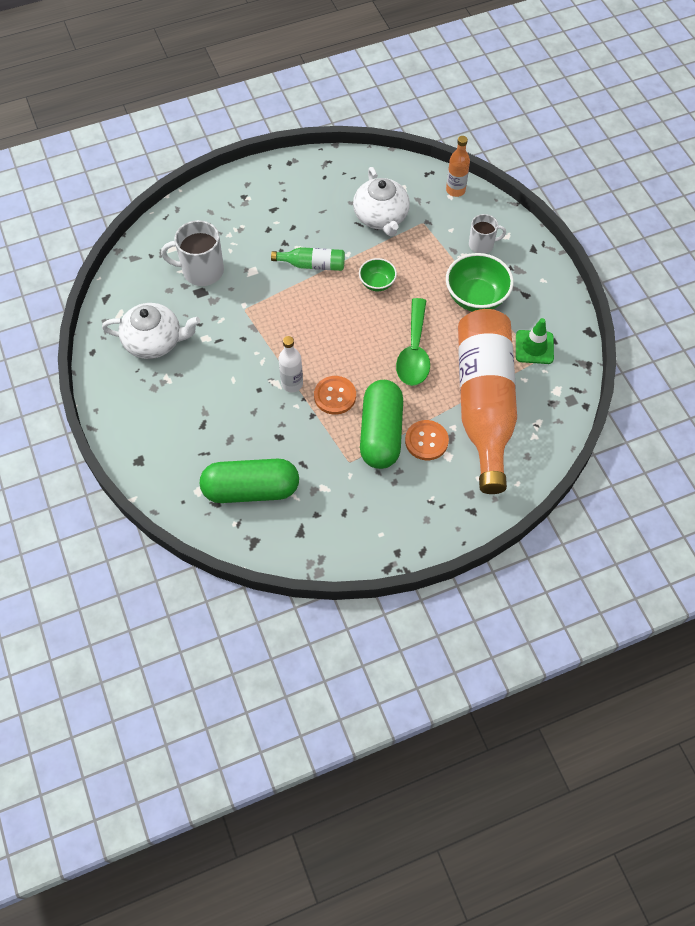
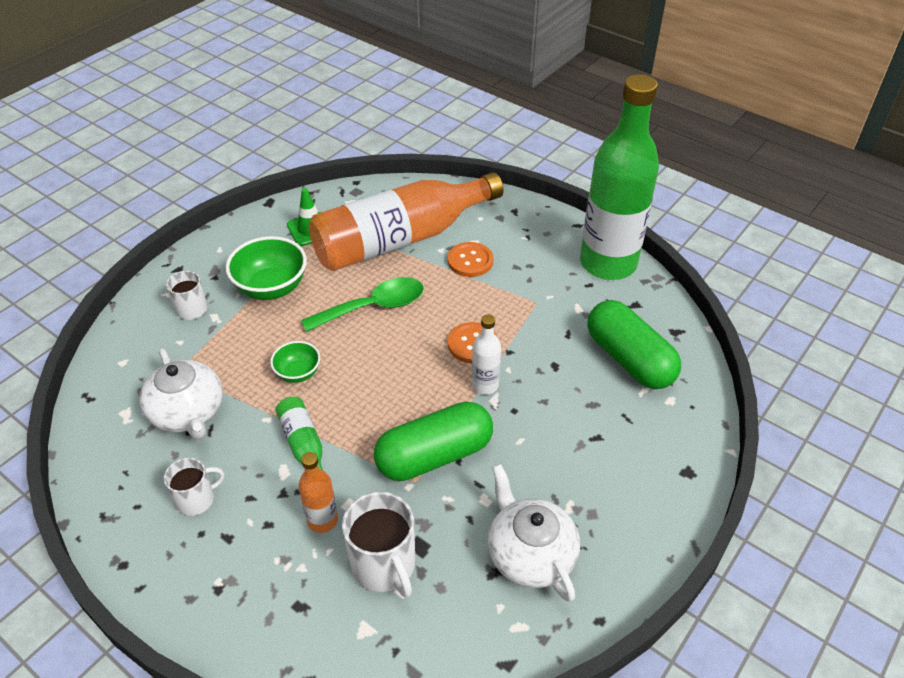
camera: 120 degrees left, 15 degrees down
(309, 203) = (196, 499): none -> white mug
(359, 543) = (608, 263): none -> green bottle
(381, 217) = (188, 412): white teapot -> white teapot turned 105 degrees clockwise
(381, 433) = (487, 293): green capsule -> green capsule (434, 455)
(455, 190) = (110, 361): orange bottle -> orange bottle (322, 520)

